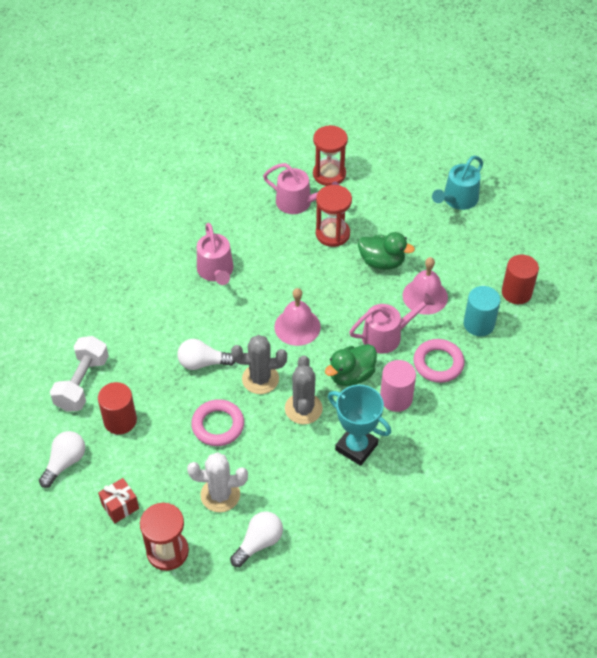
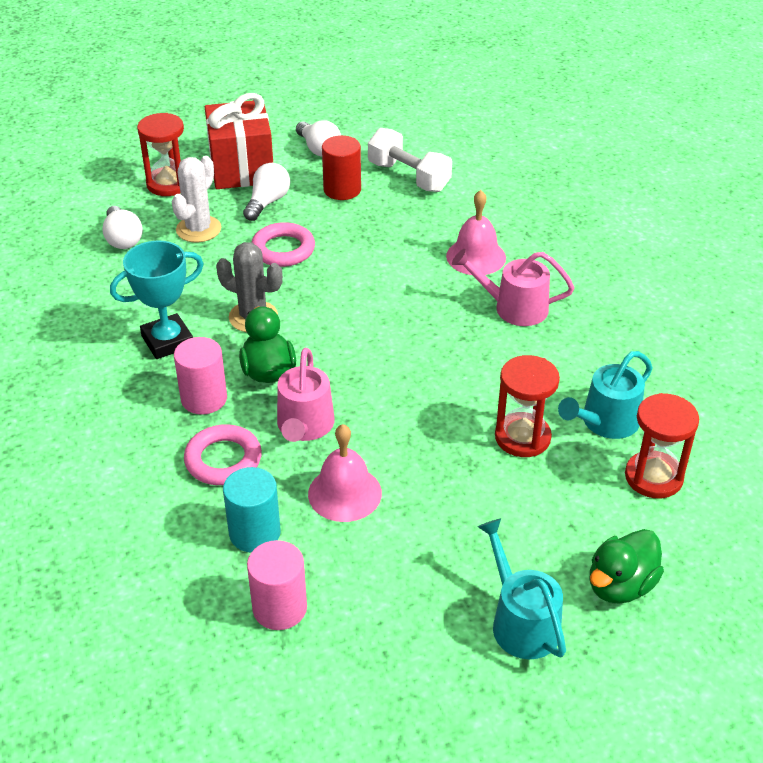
camera: 115 degrees right, 10 degrees down
(120, 506) = (242, 169): red gift -> red gift, size x2.11
(202, 363) = (376, 261): white light bulb -> white light bulb (267, 202)
(260, 379) = (320, 296): grey cactus -> none
(297, 326) = (377, 350): pink bell -> pink bell (476, 256)
(298, 202) = (605, 422): pink watering can -> turquoise watering can
(382, 262) = (437, 471): green duck -> green duck (620, 585)
(516, 292) = (279, 608): red cylinder -> pink cylinder

